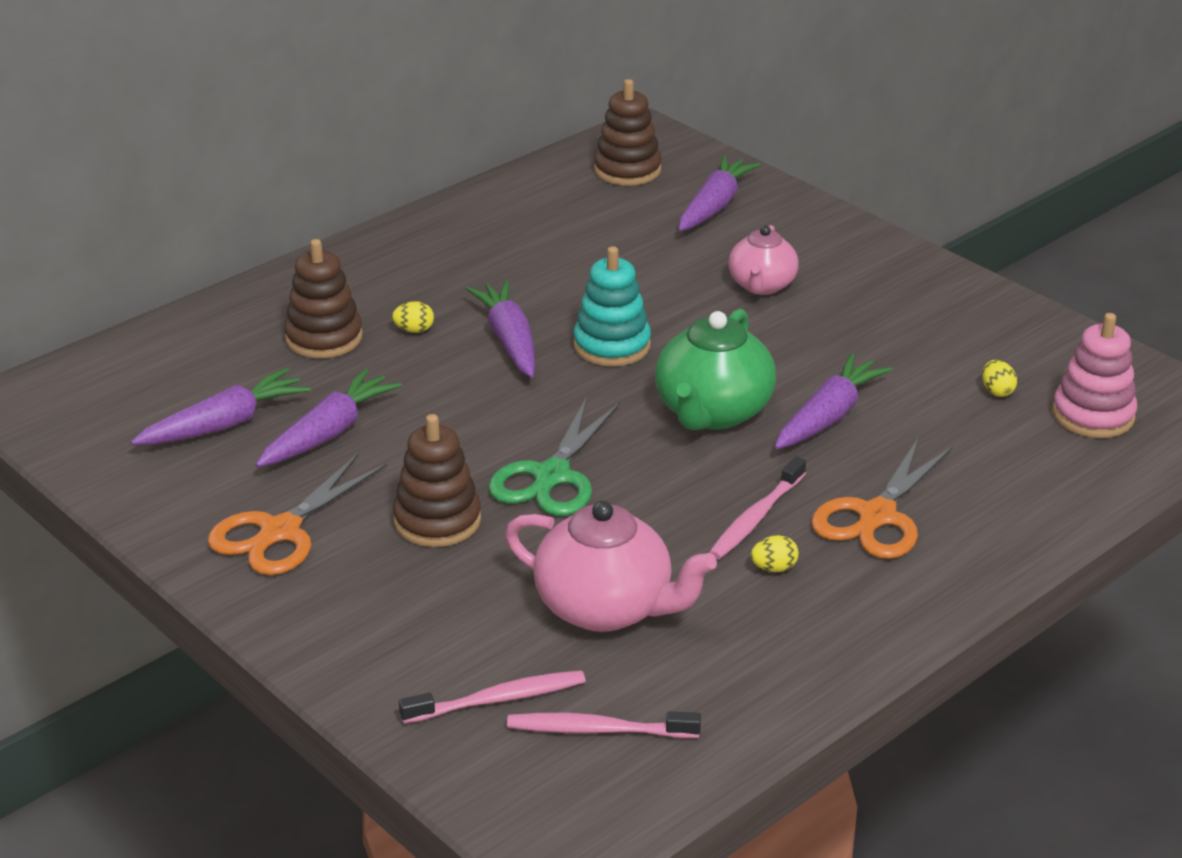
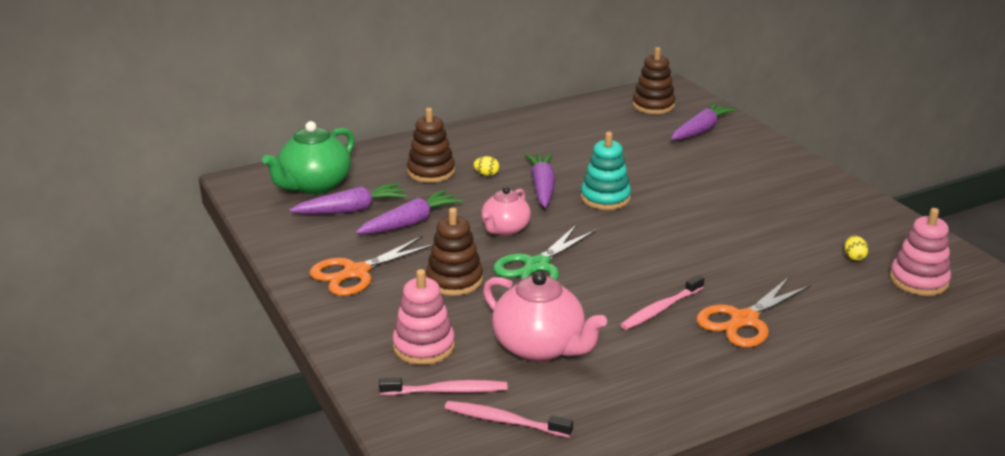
camera: 15 degrees right, 5 degrees down
(435, 636) = (424, 346): none -> pink stacking toy
(712, 412) = (655, 244): green teapot -> green teapot (314, 186)
(762, 286) = (715, 177): pink teapot -> pink teapot (505, 229)
(774, 568) = (661, 341): yellow egg -> none
(828, 417) = (731, 256): purple carrot -> none

